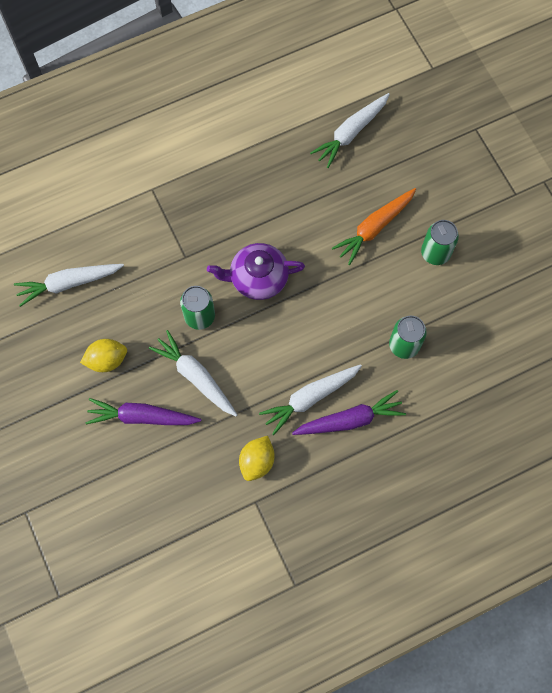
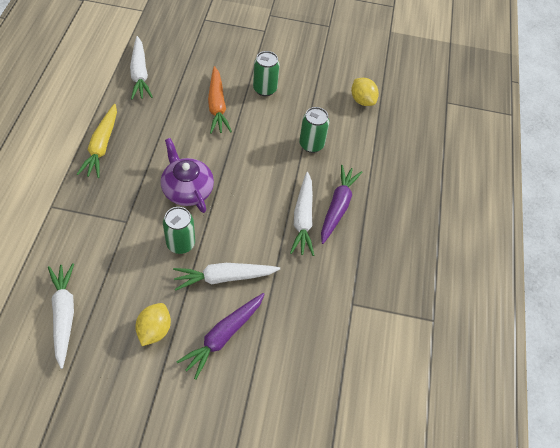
camera: 60 degrees left, 15 degrees down
(68, 283) = (64, 315): white carrot -> white carrot turned 150 degrees clockwise
(242, 173) = (102, 146): none -> yellow carrot
(257, 278) = (187, 189): purple teapot -> purple teapot turned 120 degrees clockwise
(257, 461) = (323, 282): yellow lemon -> yellow lemon (362, 100)

